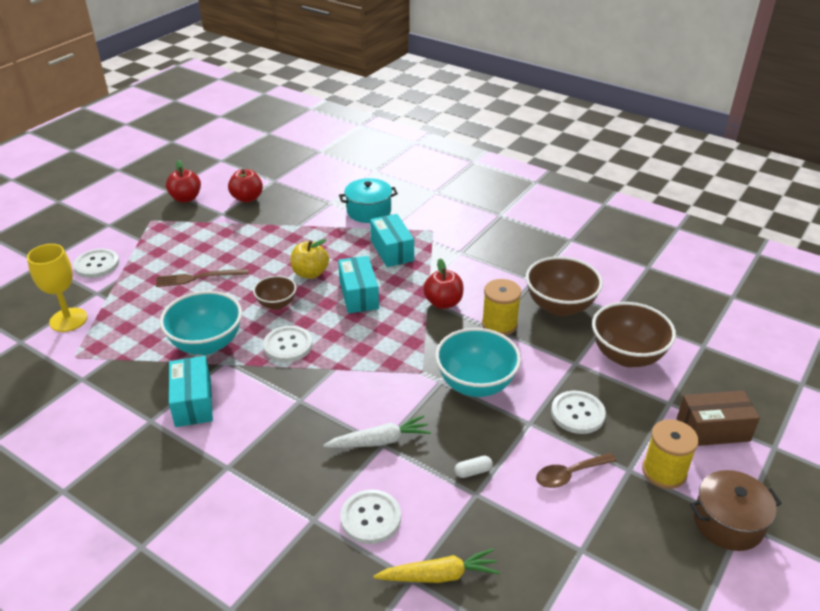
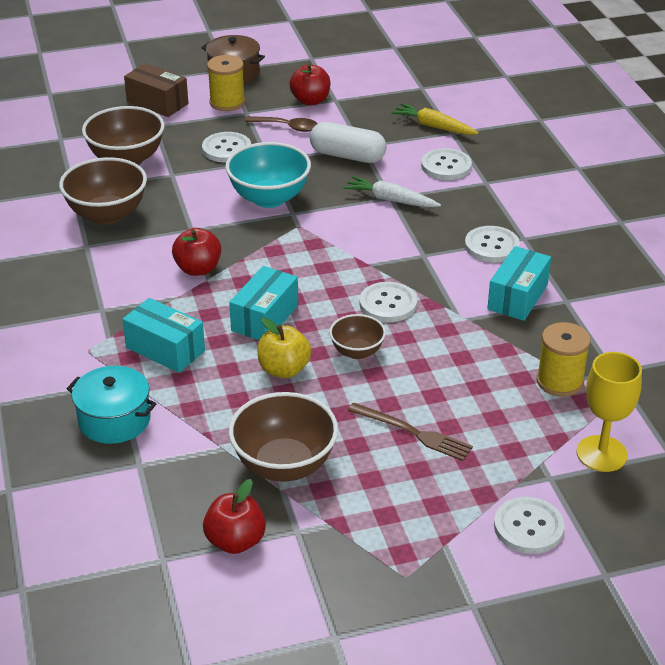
camera: 140 degrees left, 0 degrees up
(186, 198) = (321, 597): red apple -> red apple (310, 100)
(207, 344) = (465, 345): turquoise bowl -> none
(249, 441) = (491, 246): none -> white button
(256, 233) = (284, 465): none -> brown bowl
(392, 251) = (165, 349): turquoise box -> turquoise box turned 75 degrees counterclockwise
(473, 472) = (347, 156): white capsule -> white capsule, size x2.30
(499, 324) = (180, 227): yellow spool -> yellow spool (560, 381)

